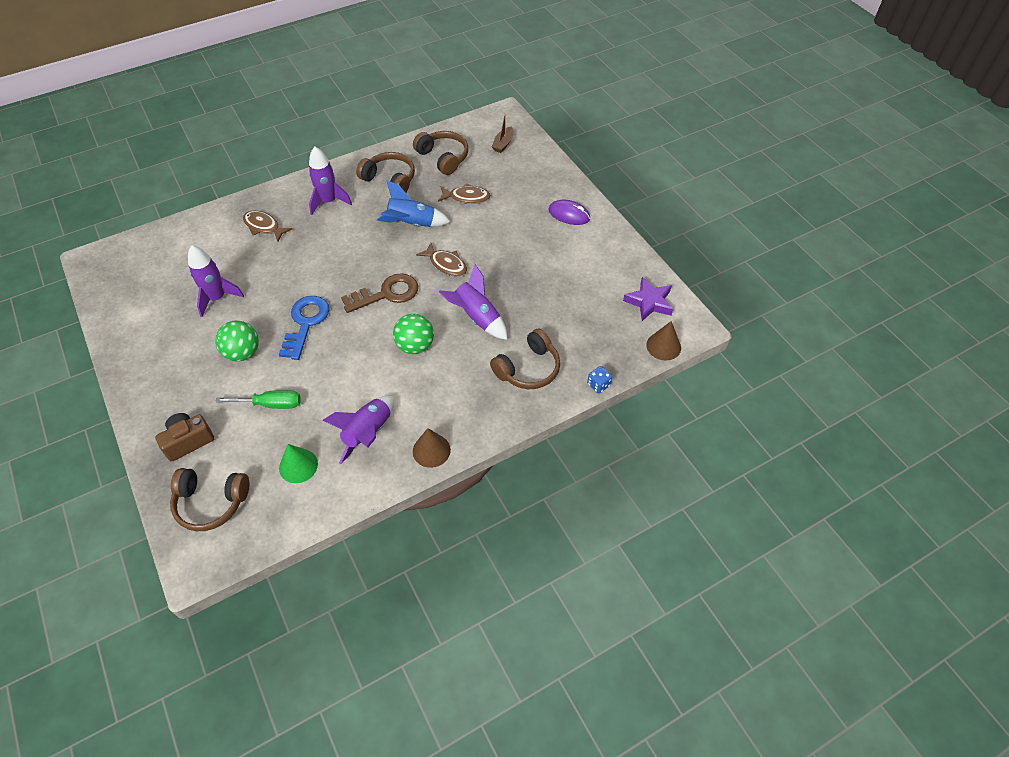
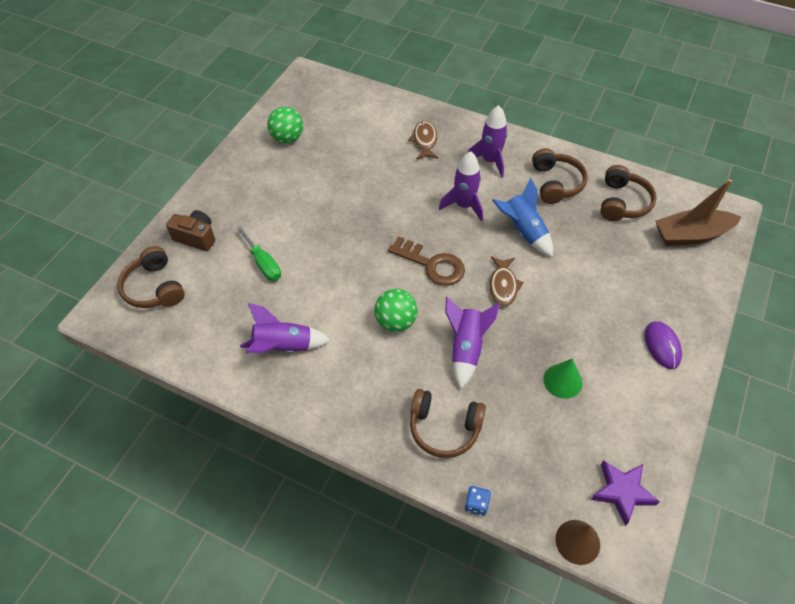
camera: 55 degrees right, 0 degrees up
(217, 298) = (333, 163): purple rocket -> purple rocket (464, 206)
(243, 353) = (296, 213): green ball -> green ball (287, 138)
(298, 466) = (221, 320): green cone -> green cone (562, 381)
(306, 323) = (355, 232): blue key -> none
(431, 450) = (299, 405): brown cone -> none
(467, 197) = (595, 250): brown fish -> none
(503, 144) = (691, 235): brown boat -> brown boat, size x1.94

